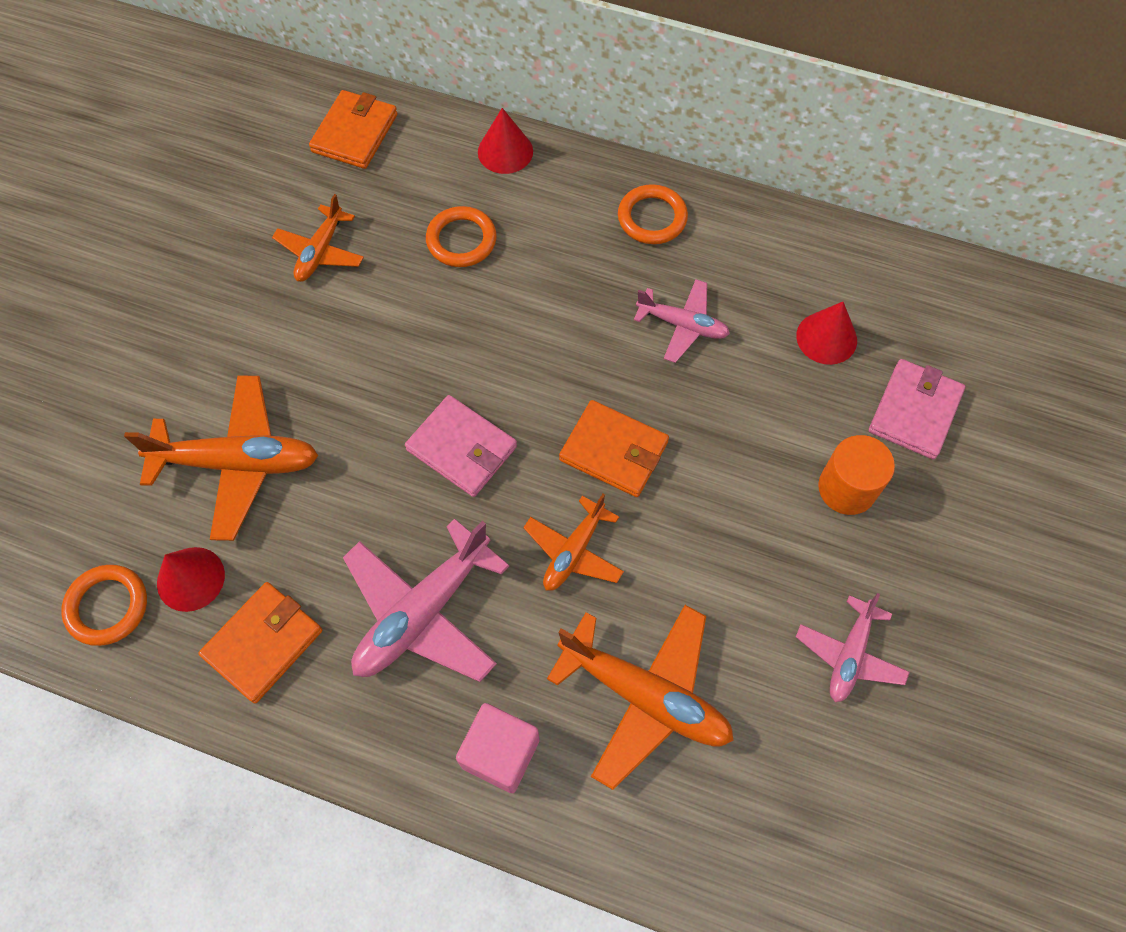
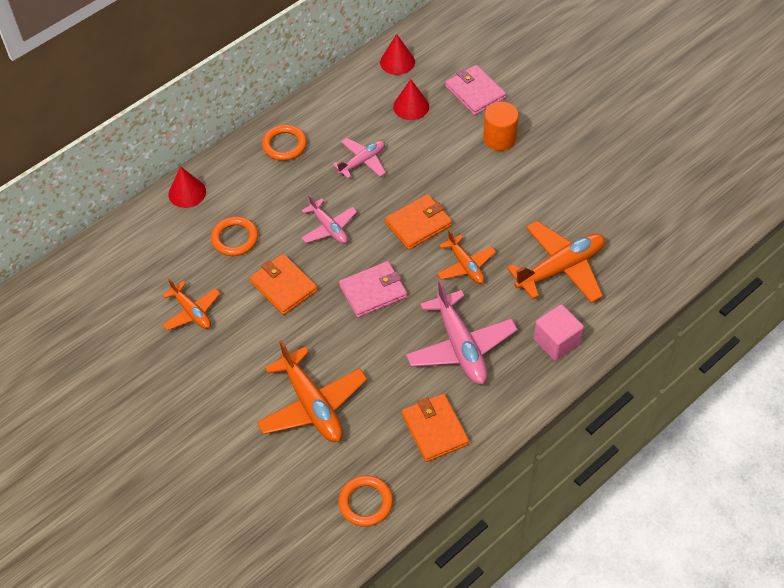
camera: 60 degrees left, 10 degrees down
(190, 579) = (373, 453): red cone -> red cone (397, 62)
(237, 463) = (312, 405): orange plane -> orange plane turned 120 degrees clockwise
(355, 133) = (114, 262): orange wallet -> orange wallet (283, 286)
(849, 655) = (585, 178): pink plane -> pink plane (329, 228)

